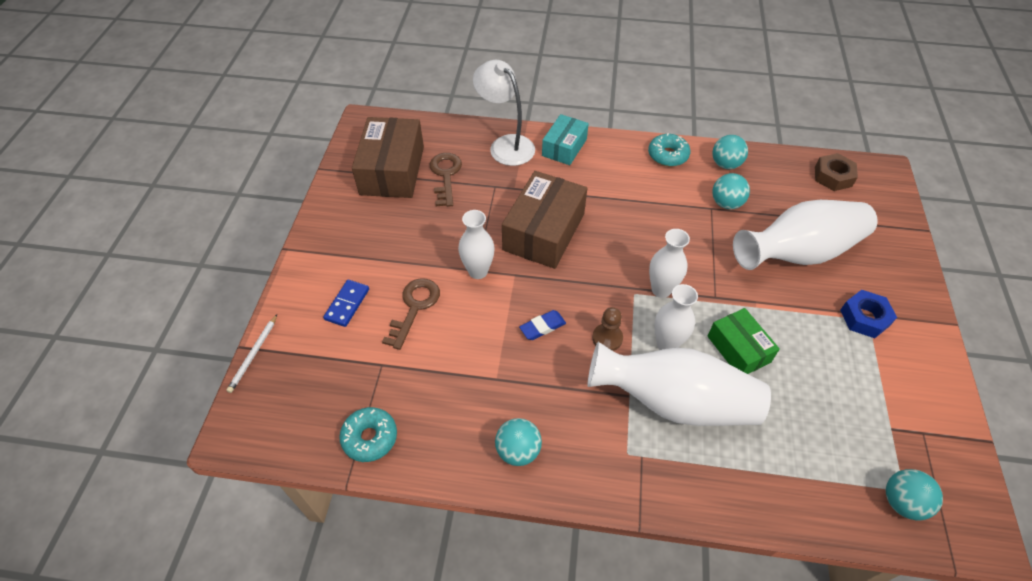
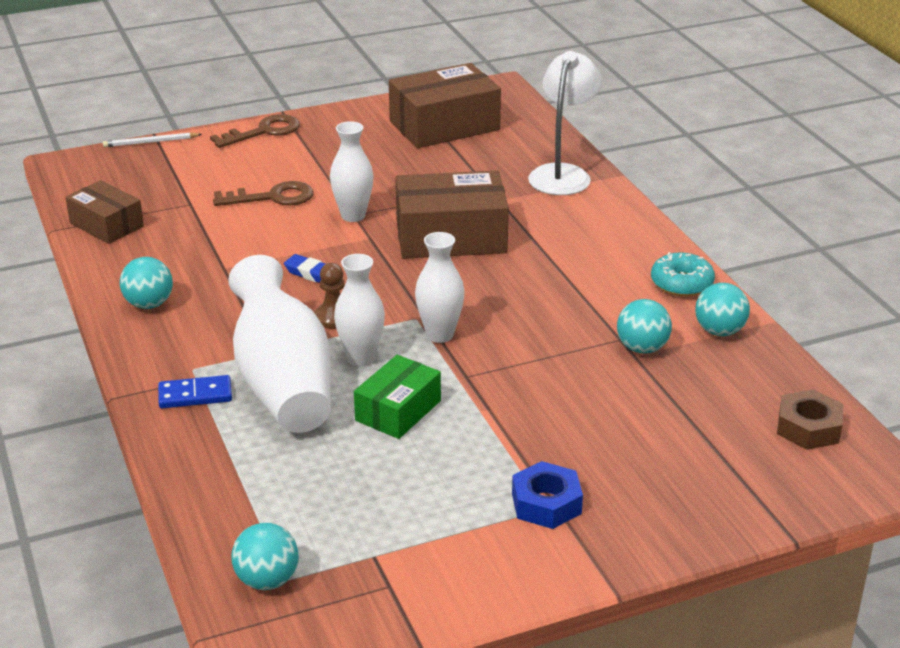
camera: 60 degrees right, 20 degrees down
(347, 304) = (244, 163): blue domino -> blue domino (195, 395)
(370, 438) = (106, 225): turquoise donut -> brown box
(445, 175) = (471, 155): brown key -> brown key (264, 132)
(564, 147) = (605, 210): turquoise box -> none
(798, 253) = (612, 425): white vase -> none

